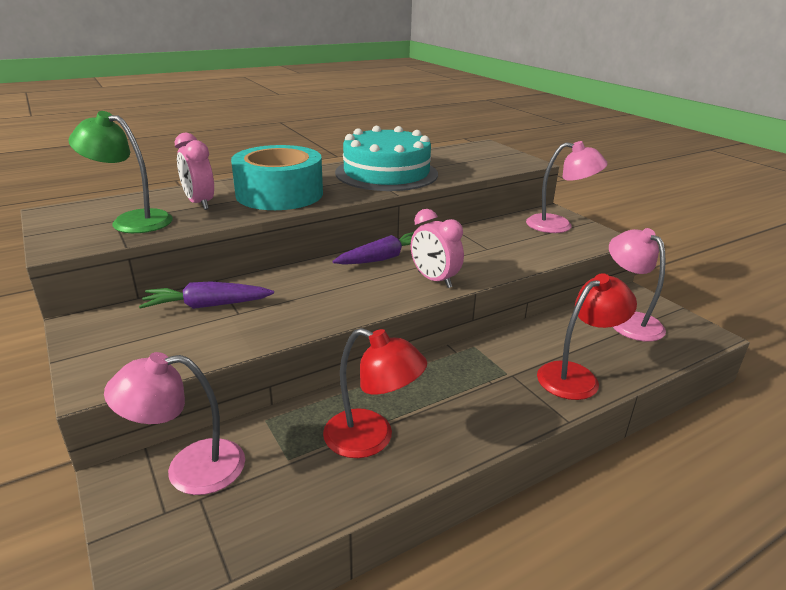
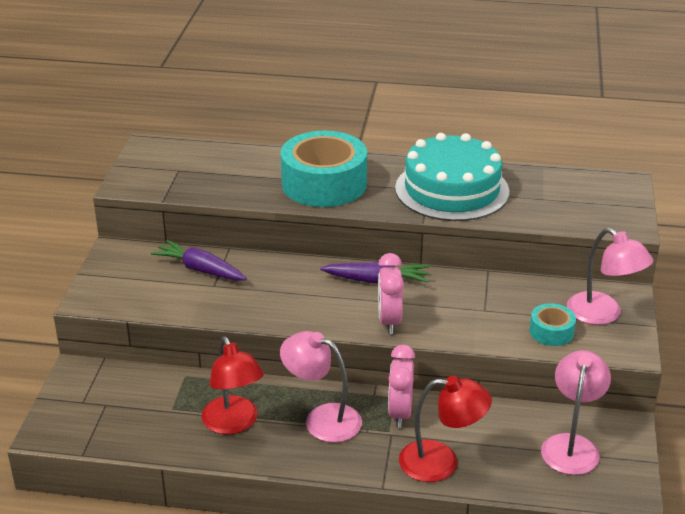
camera: 40 degrees right, 5 degrees up
(132, 220) = (188, 175): green lamp -> none
(189, 468) = (115, 384): pink lamp -> pink lamp (322, 419)
(199, 203) = (252, 172): pink clock -> pink clock (400, 413)
(548, 245) = (551, 332): none -> turquoise tape

